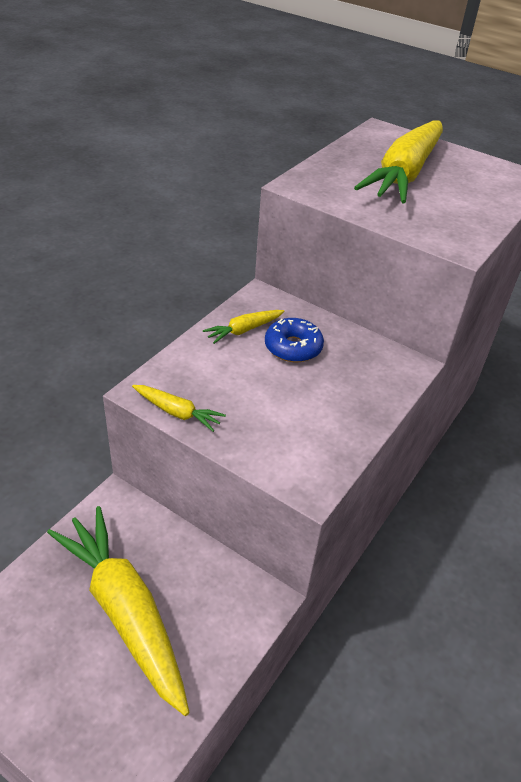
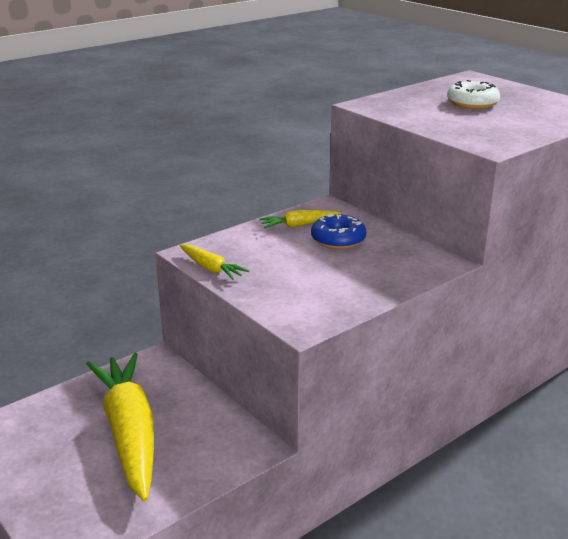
camera: 20 degrees right, 15 degrees down
(404, 174) = (472, 103): yellow carrot -> white donut

